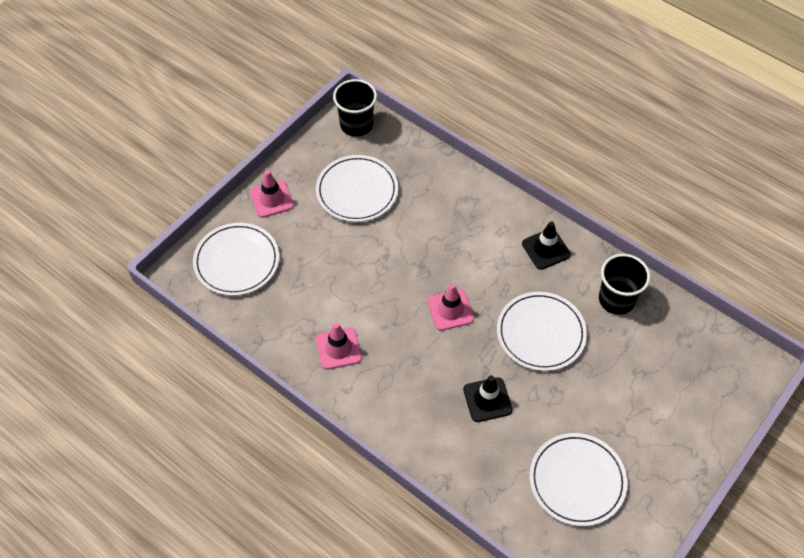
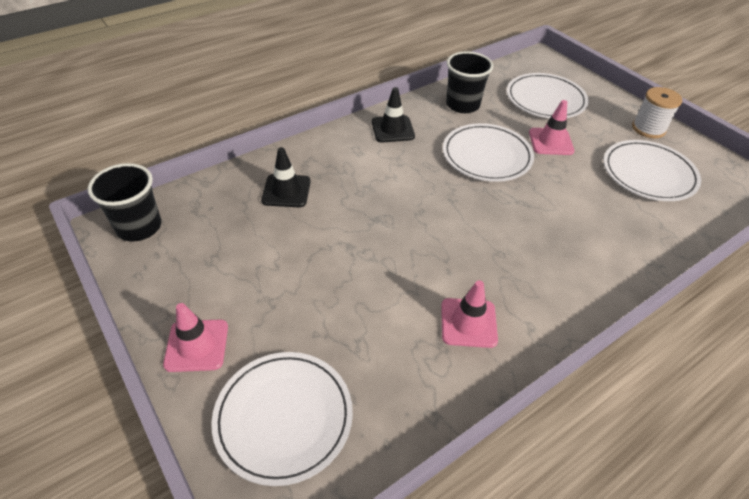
camera: 75 degrees left, 10 degrees down
(357, 191) = (240, 250): white plate -> white plate (545, 99)
(450, 310) = (442, 210): pink traffic cone -> pink traffic cone (550, 142)
(487, 400) = (557, 209): black traffic cone -> black traffic cone (286, 191)
(661, 483) = (648, 128): none -> white spool

